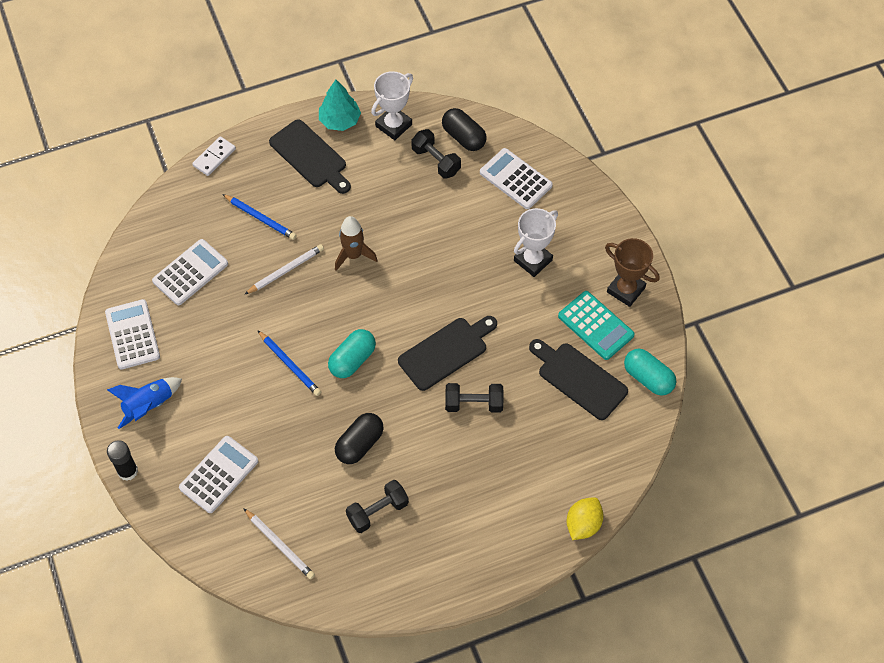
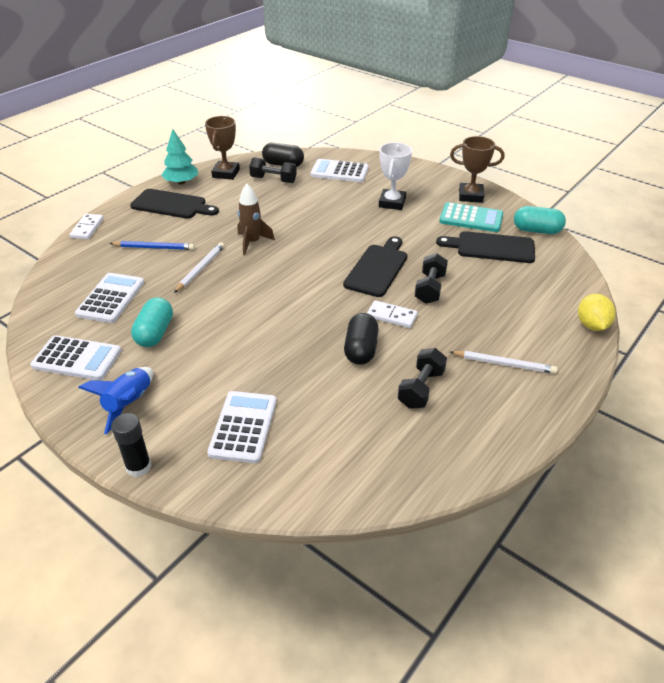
camera: 30 degrees left, 20 degrees down
(132, 335) = (77, 358): white calculator -> white calculator turned 150 degrees clockwise
(280, 545) = (352, 456): white pencil -> white pencil (504, 364)
(290, 365) = (251, 323): blue pencil -> none
(352, 360) = (305, 300): turquoise capsule -> turquoise capsule (155, 333)
(393, 125) = (226, 173): white trophy -> brown trophy
(413, 419) = (391, 316): none -> white domino
(474, 403) = (430, 289): black dumbbell -> black dumbbell turned 45 degrees counterclockwise

